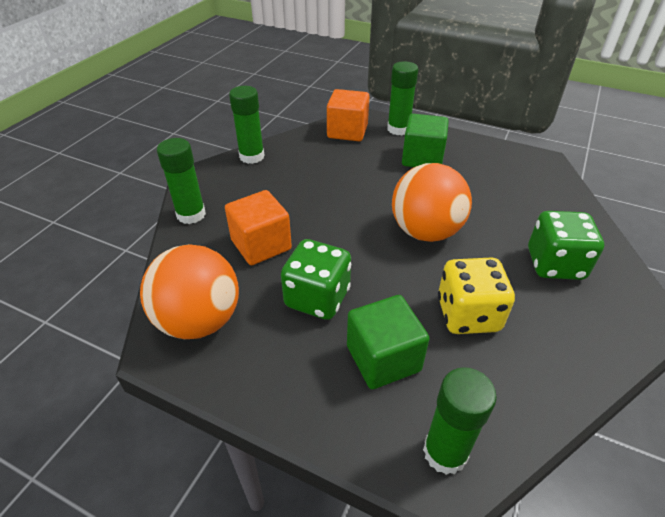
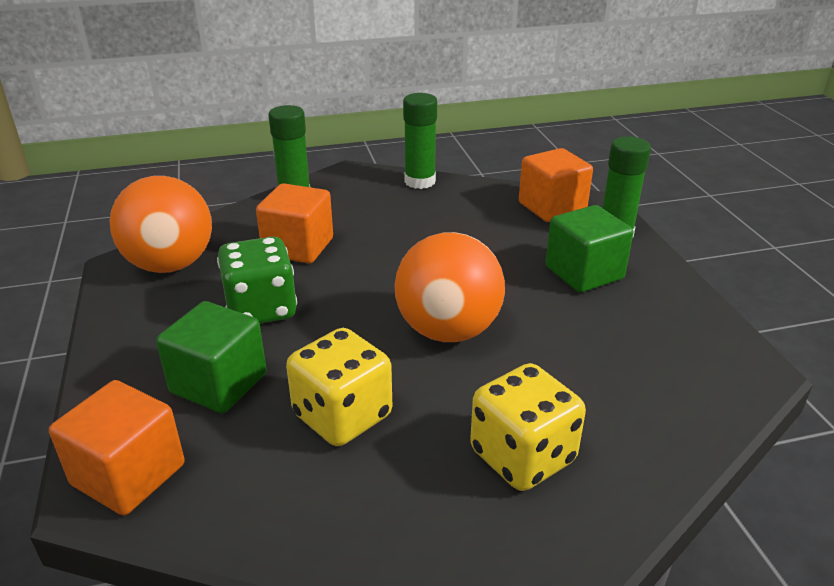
camera: 50 degrees right, 10 degrees down
(445, 452) = (128, 474): green glue stick -> orange cube
(555, 264) = (522, 456): green dice -> yellow dice

